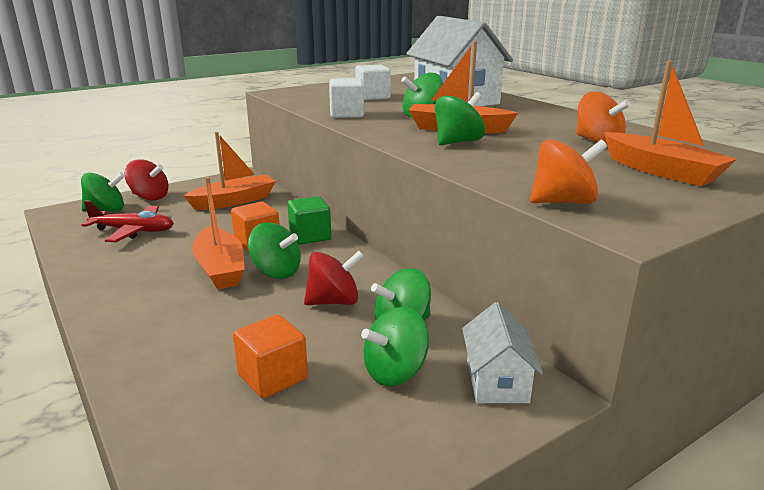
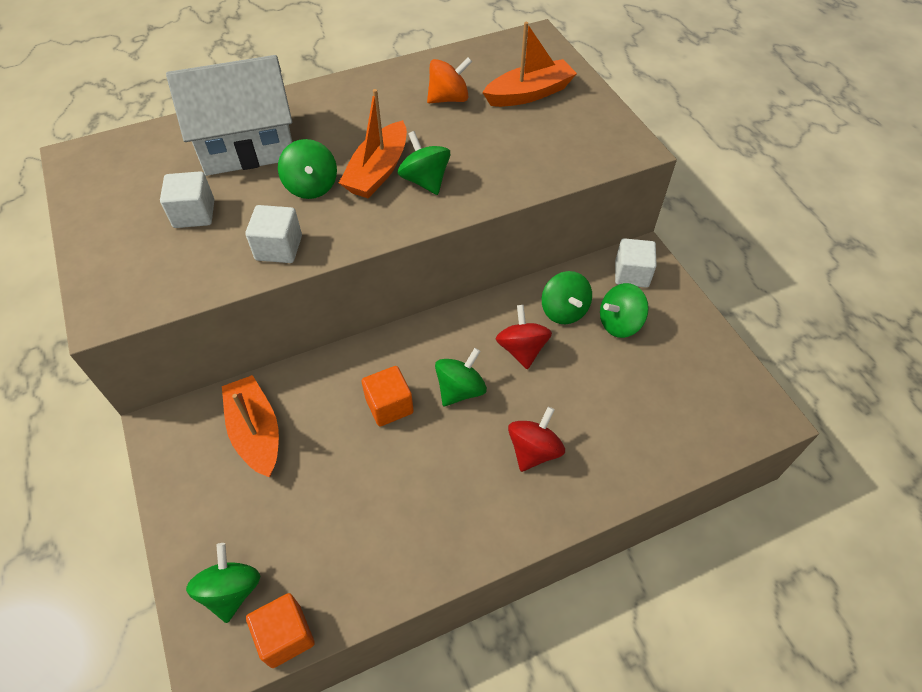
camera: 80 degrees left, 30 degrees up
(133, 231) = (319, 539): red plane -> none
(149, 197) = (198, 540): red spinning top -> red spinning top (534, 450)
(220, 268) = (443, 437): orange boat -> none
(273, 377) = (621, 394): orange cube -> orange cube (285, 636)
(310, 236) = (385, 358): green cube -> none
(395, 372) = (619, 323): green spinning top -> green spinning top turned 90 degrees clockwise
(497, 381) = (631, 274): white house -> white cube
(563, 202) = (586, 161): orange spinning top -> none

